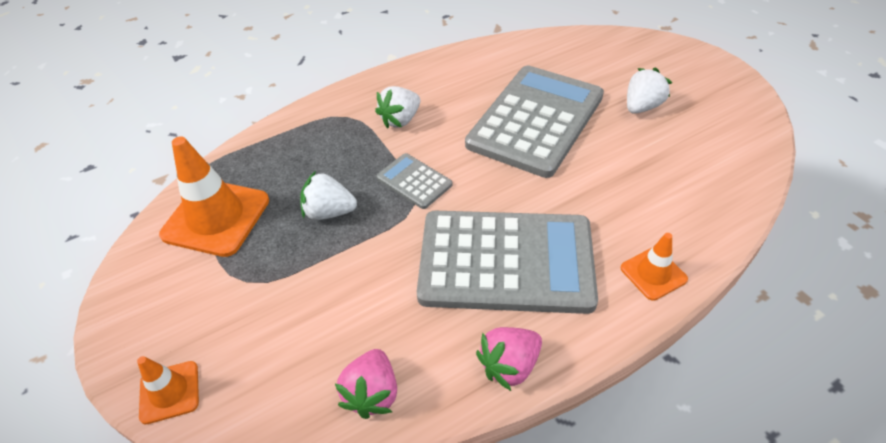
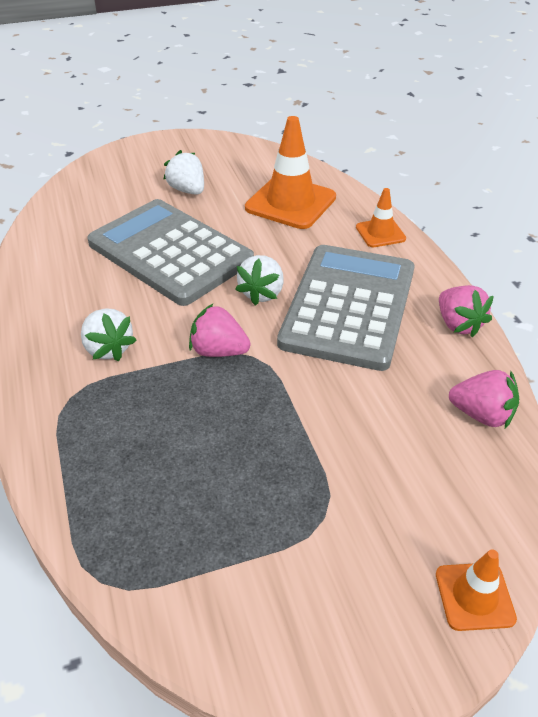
camera: 80 degrees left, 5 degrees down
(216, 217) = (203, 552): orange traffic cone -> orange traffic cone (290, 203)
(329, 212) = (238, 428): white strawberry -> white strawberry (262, 293)
(414, 181) = (218, 351): grey calculator -> pink strawberry

